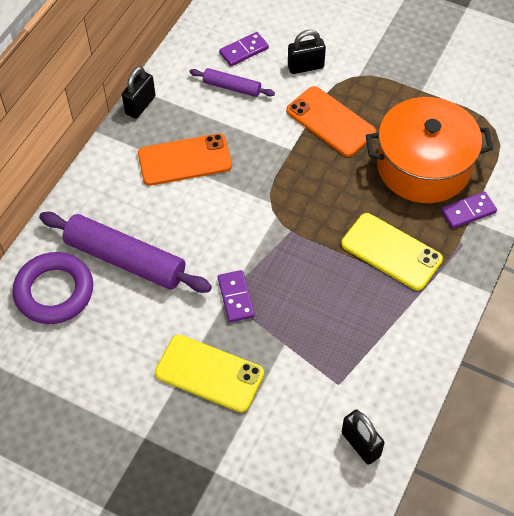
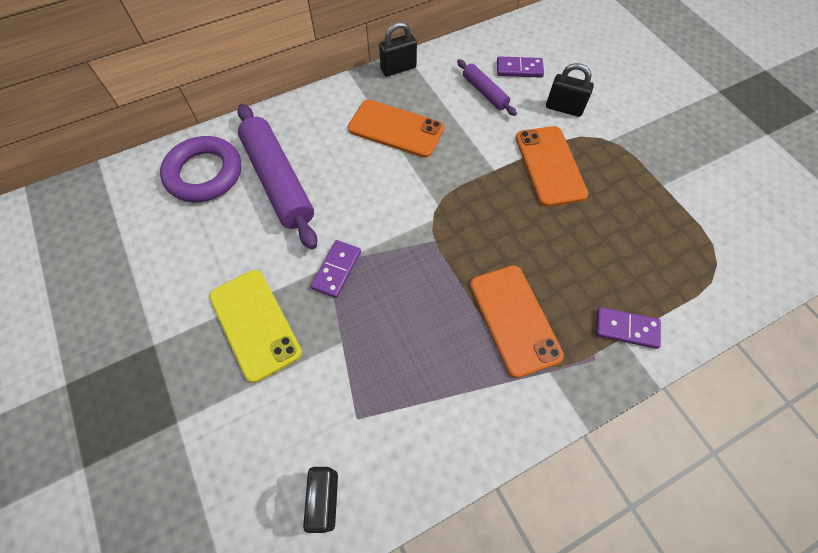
camera: 35 degrees right, 5 degrees up
(391, 252) = (514, 319): yellow phone -> orange phone
(423, 166) = (611, 256): orange pot -> none

